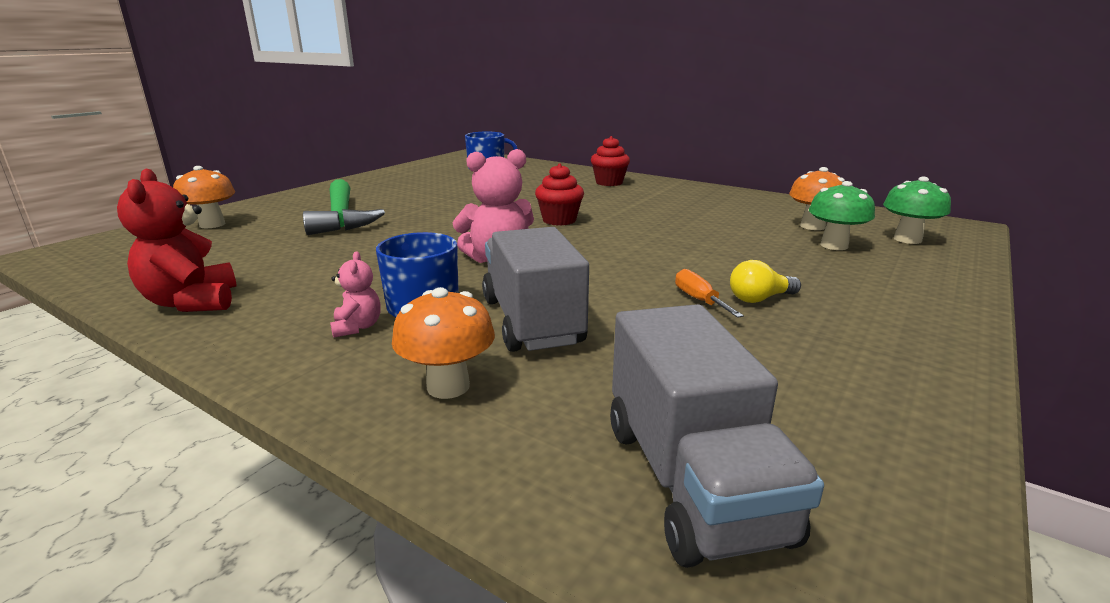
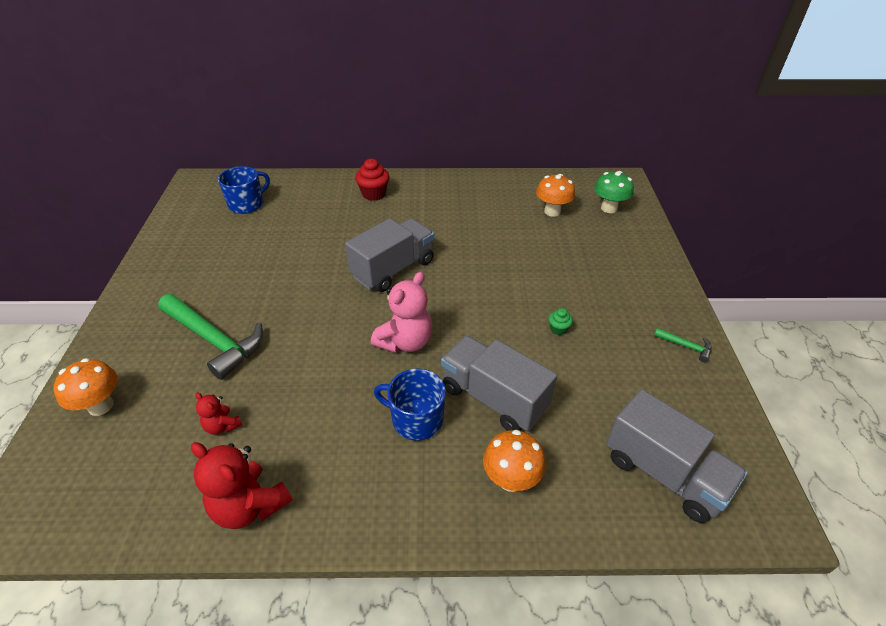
camera: 35 degrees left, 20 degrees up
(262, 257) = (222, 426): none -> red teddy bear
(357, 327) = (401, 462): pink teddy bear -> none
(559, 220) = (393, 269): red cupcake -> grey truck
(699, 300) = (558, 329): orange screwdriver -> green cupcake
(760, 299) = (585, 312): yellow light bulb -> none
(834, 245) = (579, 232): green mushroom -> none
(908, 373) = (686, 346): none -> green hammer

